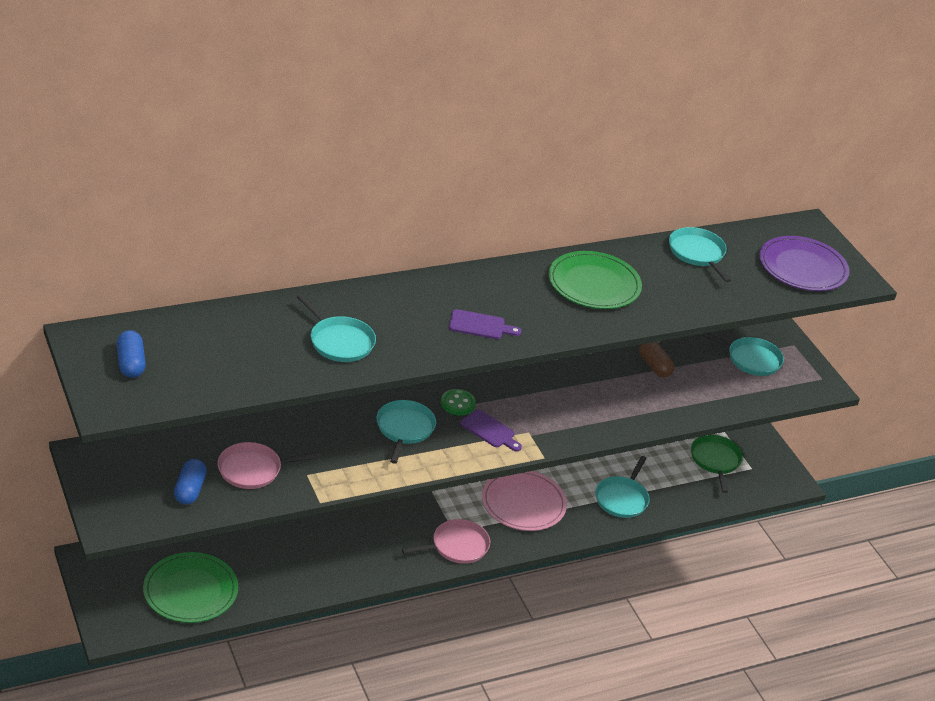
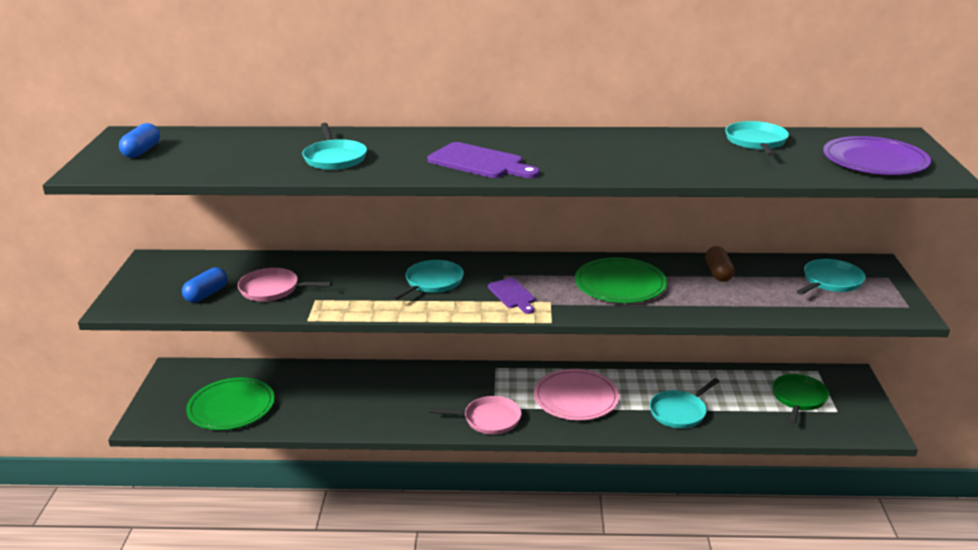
camera: 30 degrees right, 10 degrees down
(458, 403) = (497, 273): green button -> none
(480, 326) = (479, 162): purple cutting board -> purple cutting board, size x1.59
(594, 284) = (624, 150): green plate -> green plate (620, 284)
(751, 359) = (830, 281): turquoise pan -> turquoise pan turned 90 degrees counterclockwise

